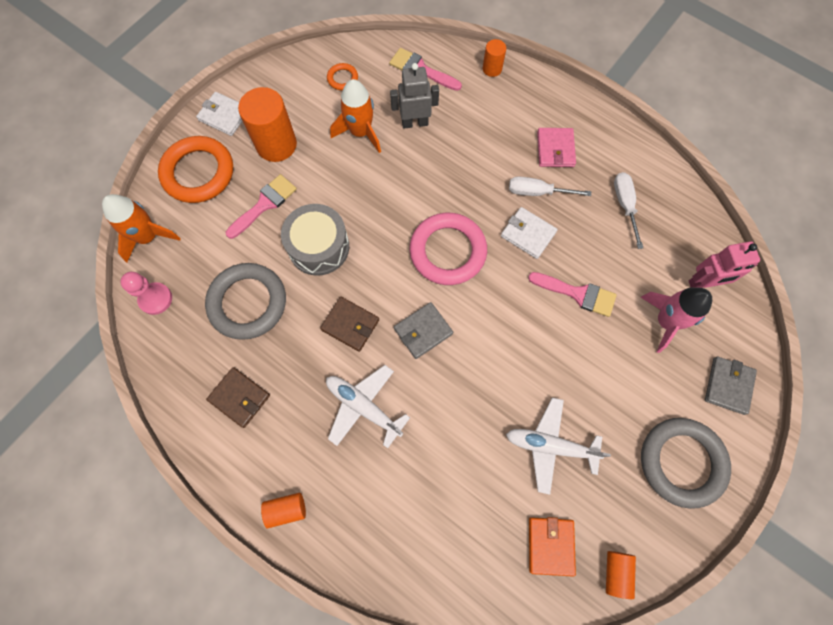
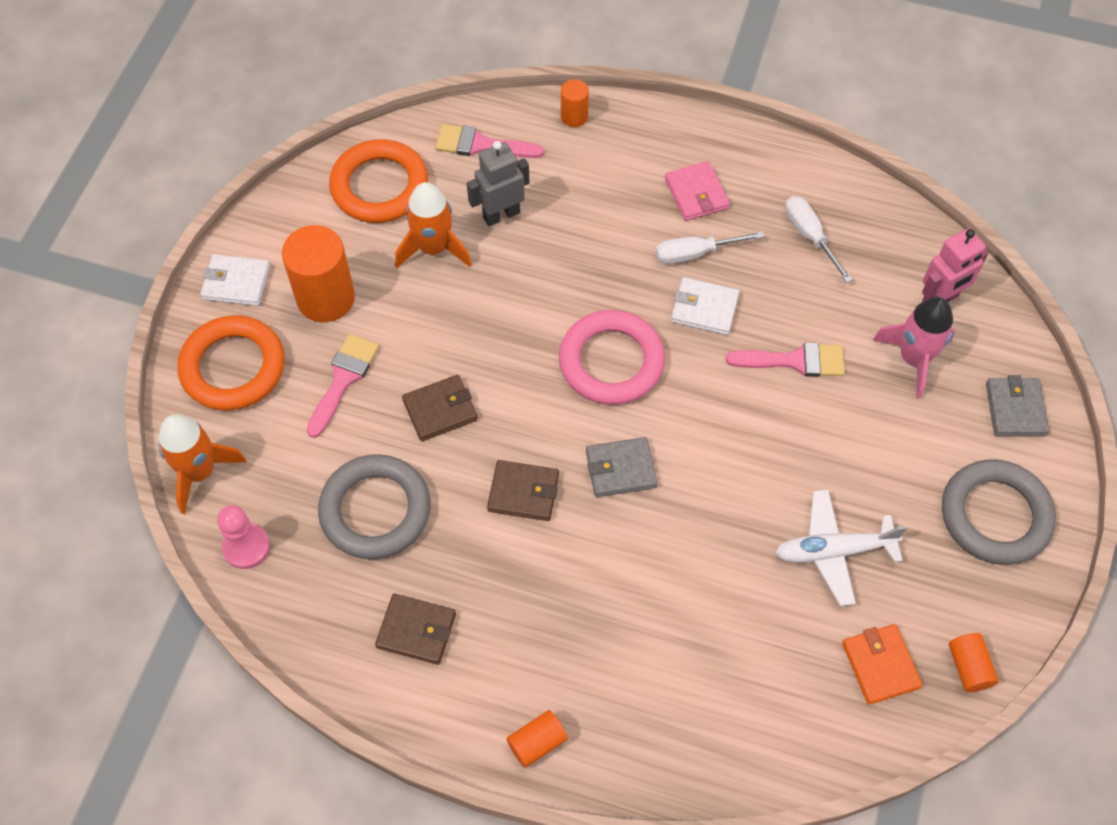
camera: 20 degrees left, 10 degrees down
(319, 247) = (440, 410): grey drum -> brown wallet
(342, 78) = (379, 186): orange ring -> orange ring, size x2.21
(363, 406) = (583, 585): white plane -> none
(423, 331) = (620, 469): grey wallet -> grey wallet turned 45 degrees clockwise

